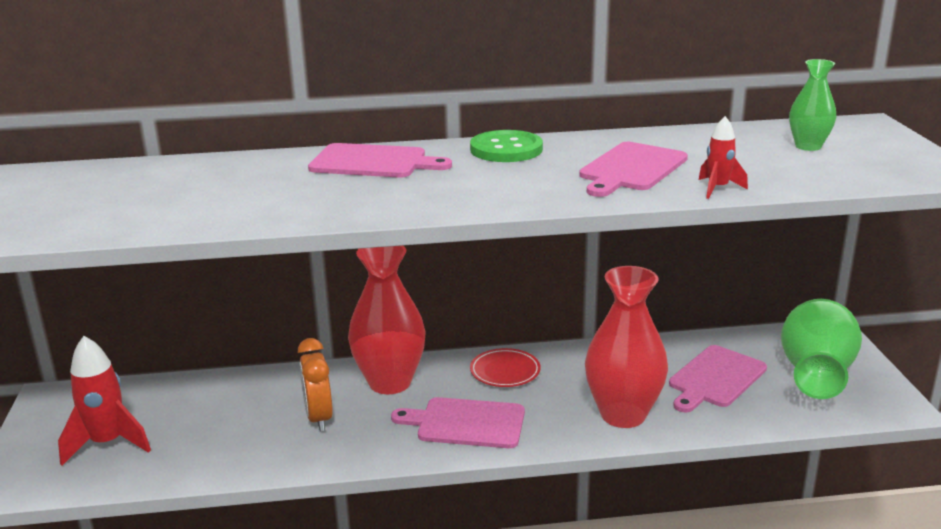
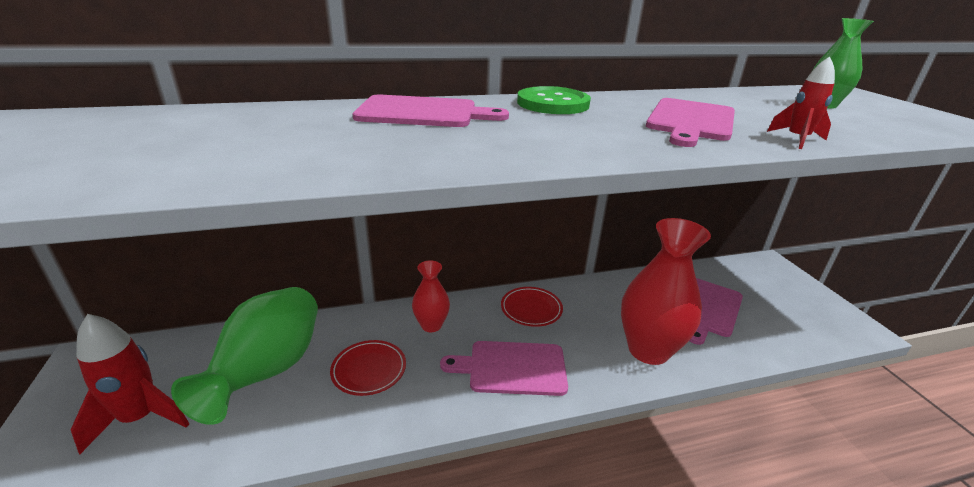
camera: 10 degrees left, 5 degrees up
(318, 418) = (369, 370): orange clock -> red plate
(390, 382) = (431, 325): red vase -> red vase, size x0.53
(815, 375) = (781, 302): green vase -> green vase (269, 371)

